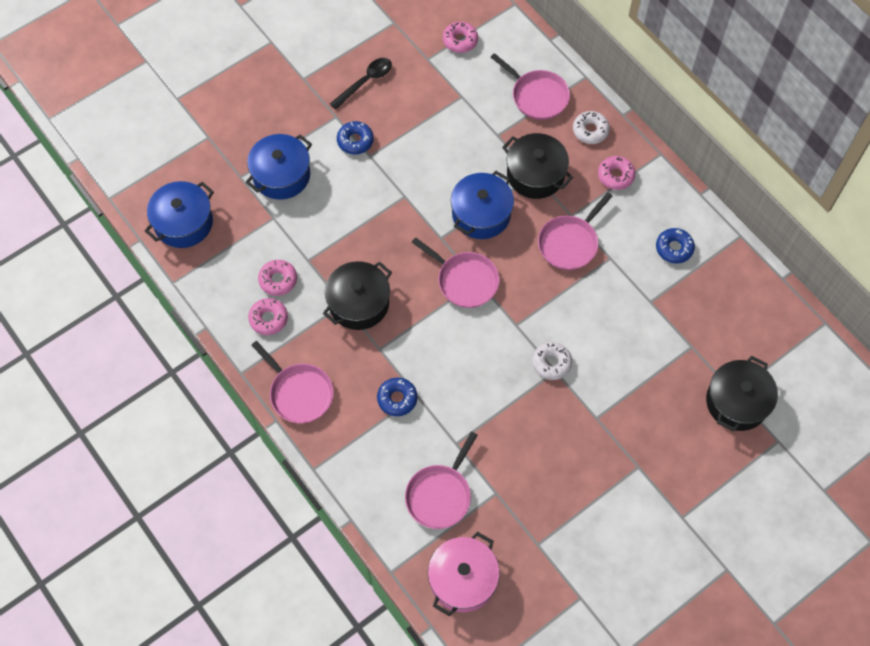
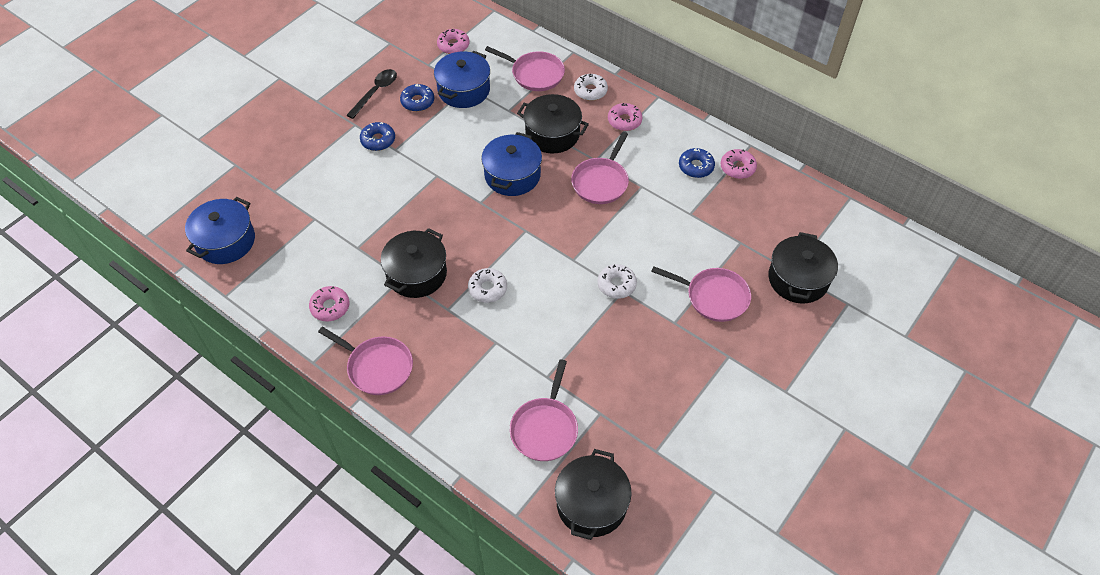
camera: 15 degrees left, 10 degrees down
(278, 280) = (332, 271): pink donut -> pink donut (737, 168)
(281, 175) = (314, 182): blue pot -> blue pot (464, 90)
(397, 399) = (477, 350): blue donut -> blue donut (417, 101)
(423, 336) = (487, 289): none -> white donut
(463, 579) = (591, 504): pink pot -> black pot
(465, 281) = (513, 233): pink pan -> pink pan (714, 297)

